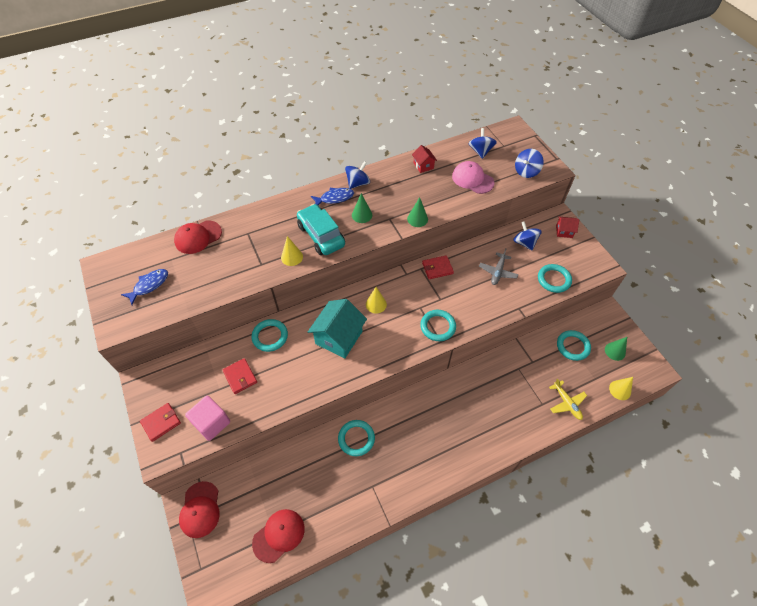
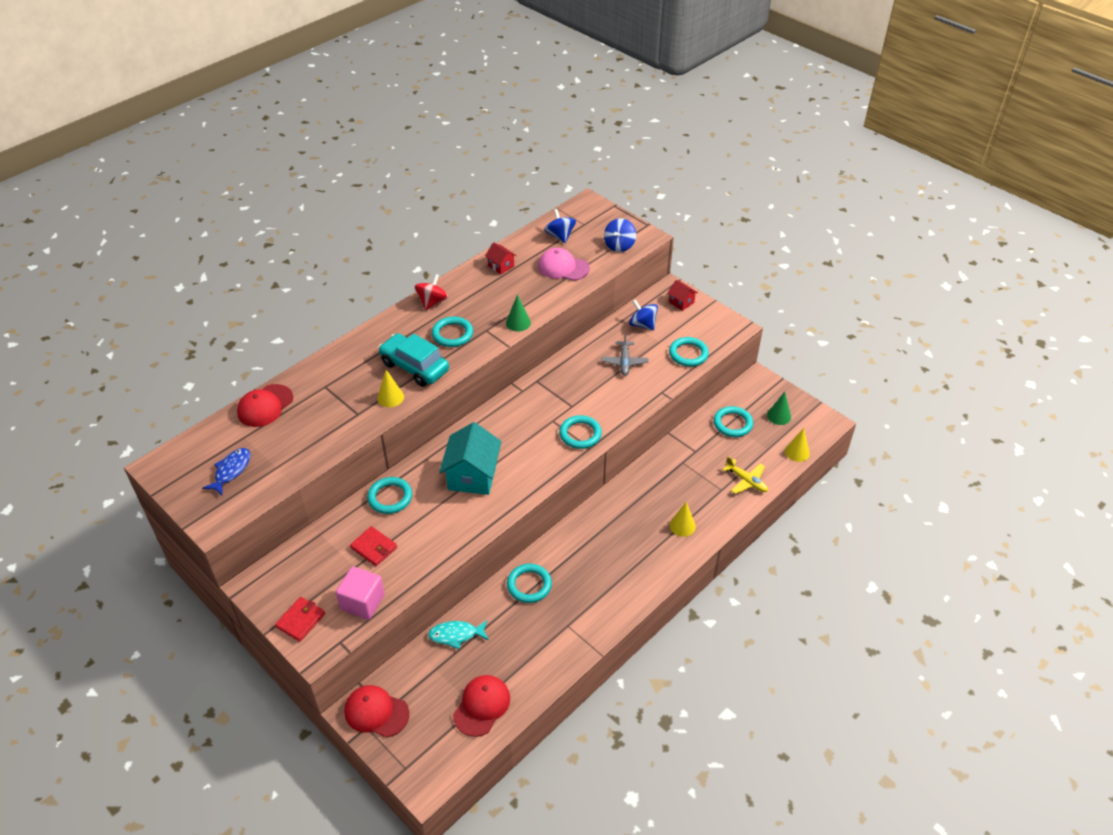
camera: 20 degrees left, 10 degrees down
(200, 509) = (376, 712): red cap -> red cap turned 135 degrees clockwise
(284, 463) = (456, 635): none -> turquoise fish
(335, 198) = (412, 324): blue fish -> none
(358, 183) = (432, 302): blue spinning top -> red spinning top
(362, 215) = (452, 334): green cone -> turquoise ring
(376, 304) = (500, 431): yellow cone -> yellow cone (682, 526)
(437, 268) = (555, 376): red wallet -> none
(564, 231) = (681, 302): red house -> red house turned 60 degrees clockwise

